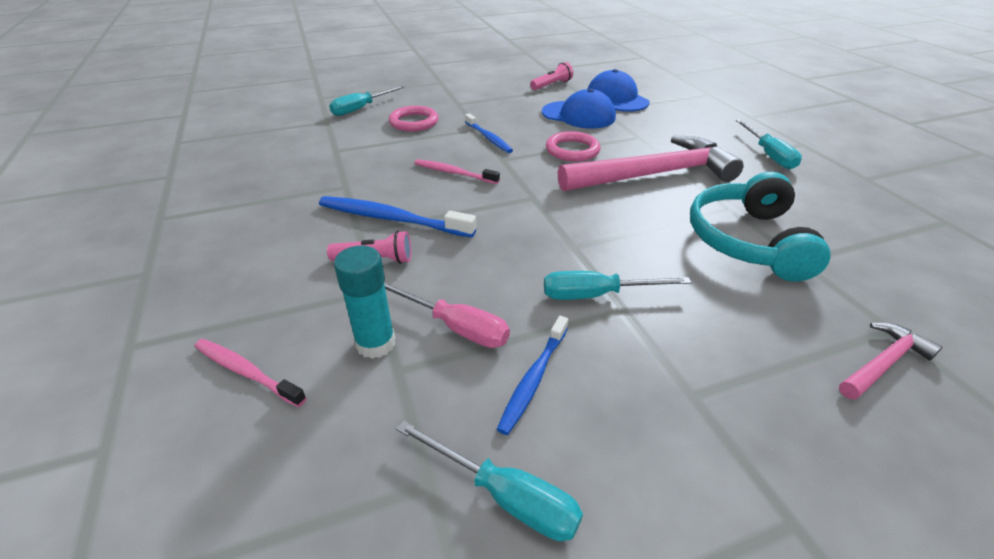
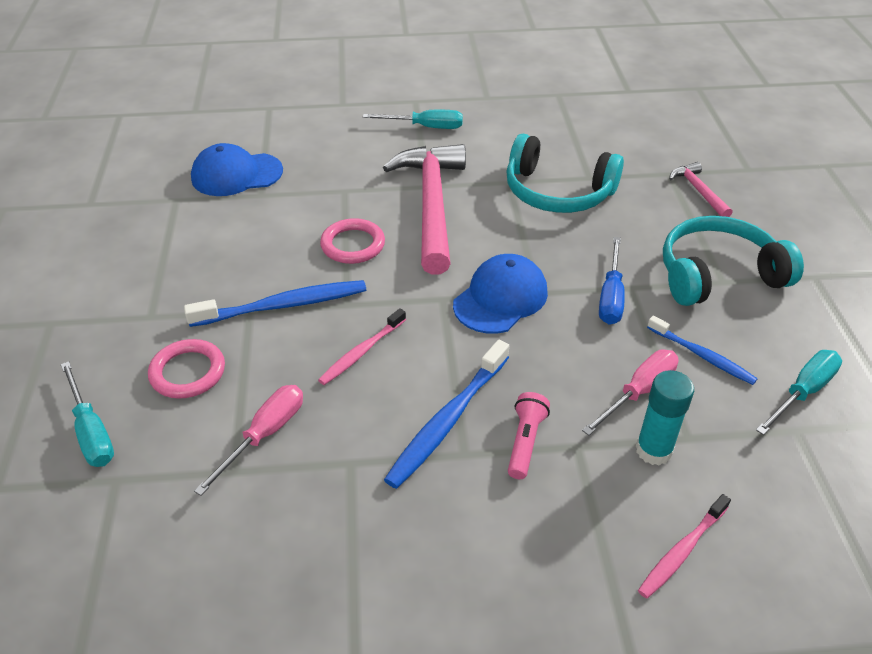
camera: 75 degrees left, 5 degrees up
(366, 154) = (265, 435): none -> pink screwdriver
(488, 138) = (283, 305): blue toothbrush -> blue toothbrush, size x1.59
(551, 85) = (153, 214): pink flashlight -> none
(578, 115) = (264, 216): blue cap -> blue cap (500, 298)
(596, 295) = (611, 296): turquoise screwdriver -> blue screwdriver
(703, 390) = (717, 274): none -> turquoise headphones

